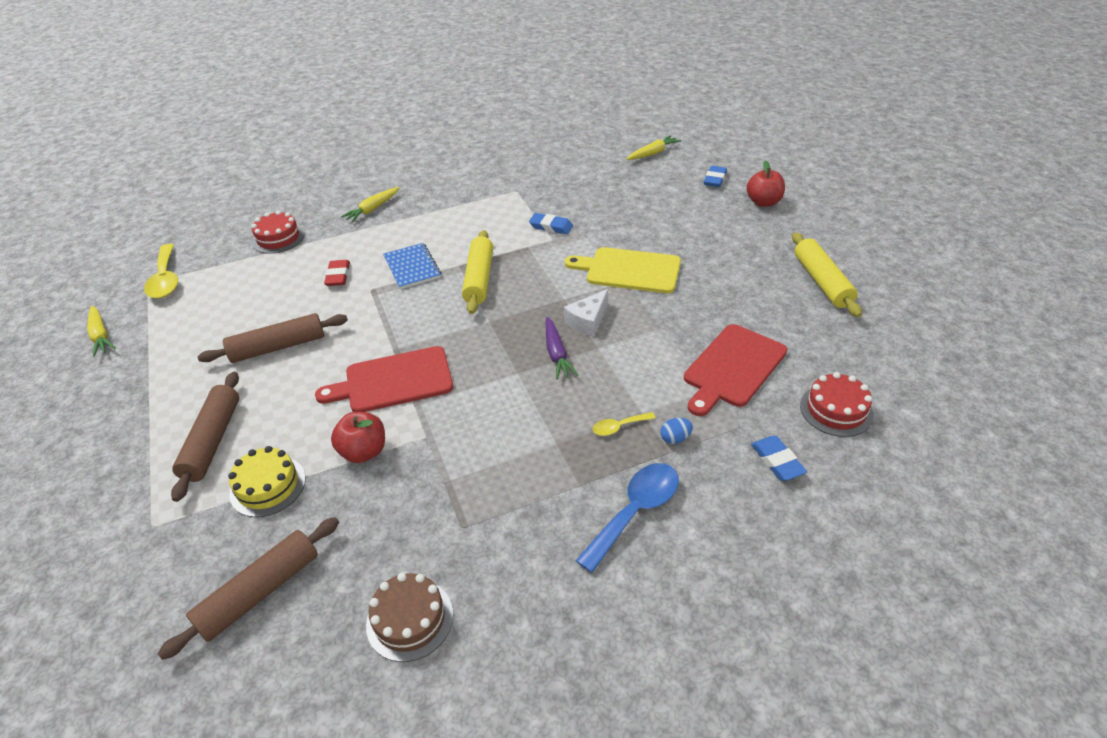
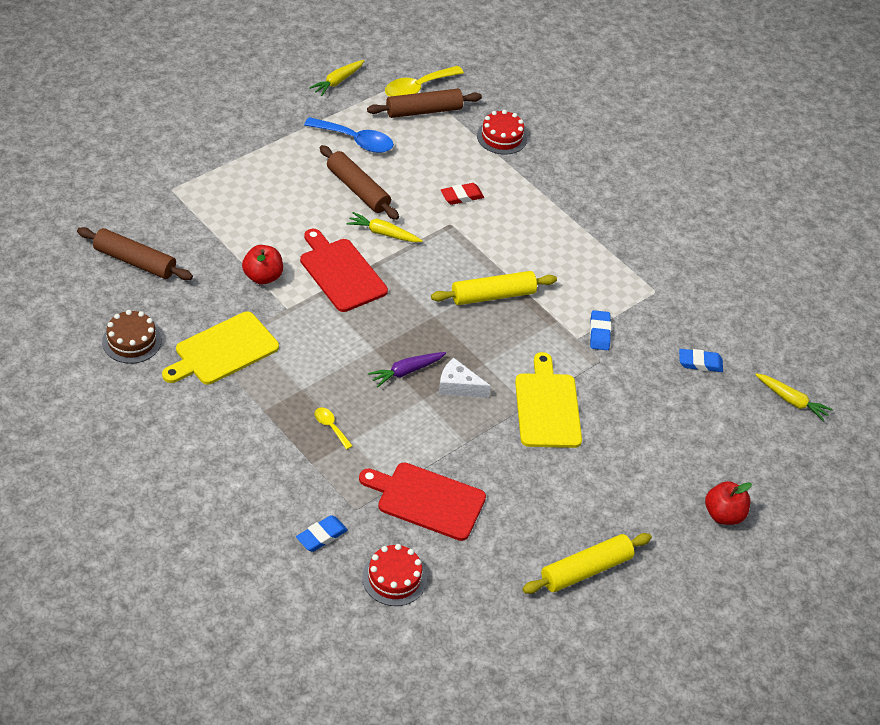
camera: 65 degrees right, 5 degrees up
(213, 441) = (250, 190): brown rolling pin -> brown rolling pin (423, 111)
(268, 486) = (218, 234): yellow cake -> none
(372, 209) = (574, 188): yellow carrot -> yellow carrot (383, 233)
(412, 267) = (492, 243): blue notebook -> none
(468, 511) = (223, 350): none -> yellow cutting board
(635, 511) = (247, 448): blue spoon -> blue spoon (355, 141)
(675, 438) = (328, 466): blue egg -> none
(715, 179) = (756, 465): blue eraser -> blue eraser (700, 363)

